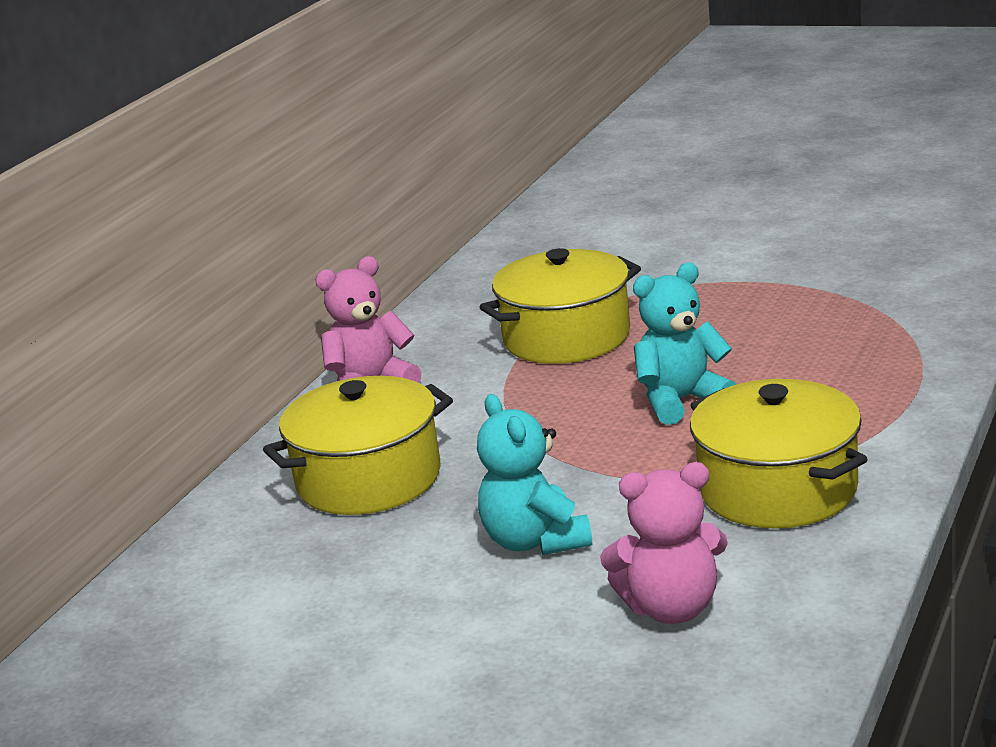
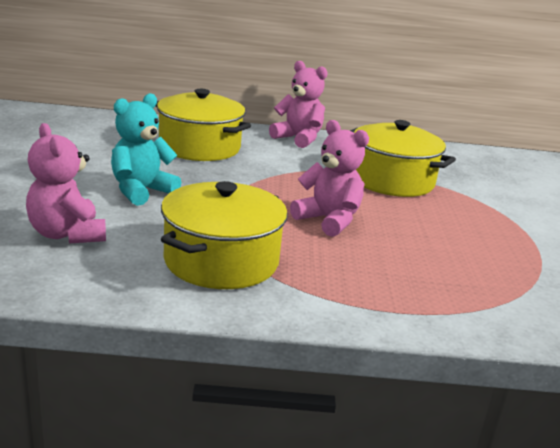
camera: 60 degrees right, 0 degrees up
(681, 401) = (328, 220): turquoise teddy bear -> pink teddy bear

